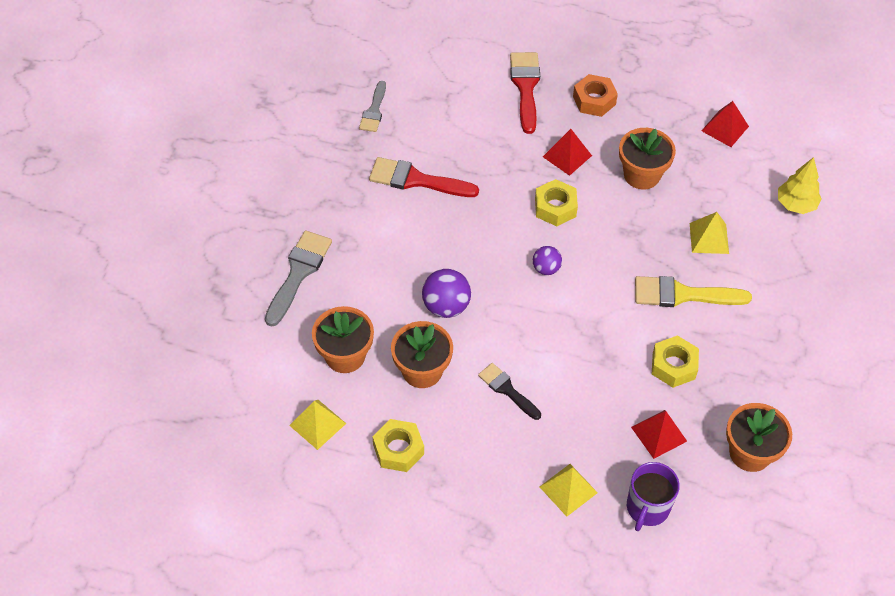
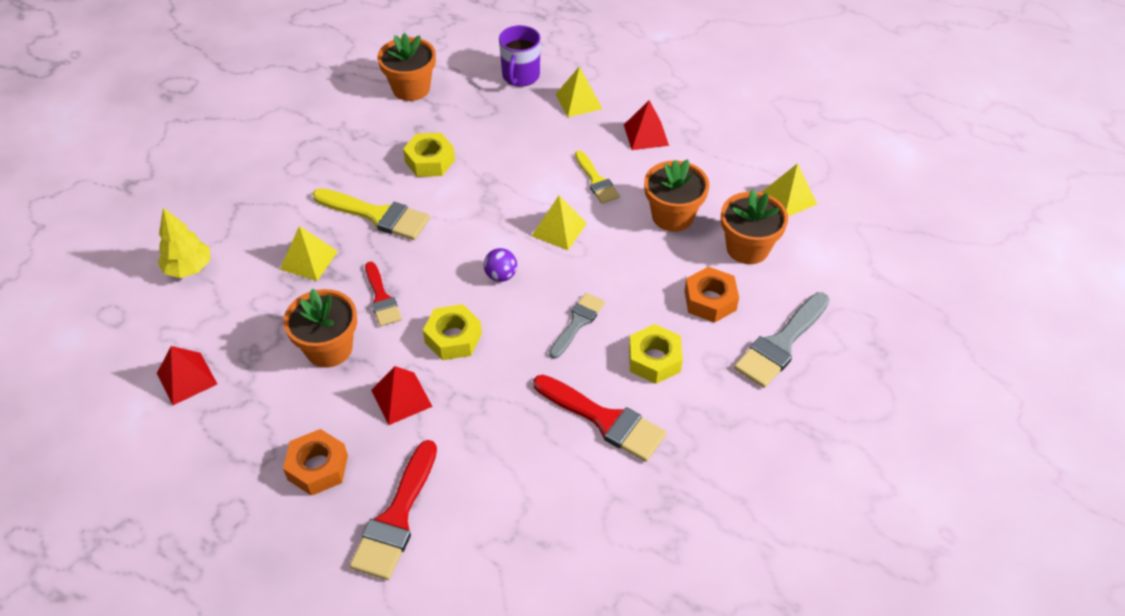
camera: 160 degrees left, 5 degrees down
(365, 295) = (710, 300): none -> orange nut
(374, 110) = (626, 544): grey brush -> grey brush (577, 323)
(398, 449) = (717, 161): yellow nut -> yellow nut (654, 360)
(446, 306) = (625, 266): purple ball -> none
(507, 390) = (596, 181): black brush -> yellow brush
(518, 326) = (559, 229): none -> yellow pyramid
(629, 223) = (381, 298): none -> red brush
(647, 508) = (520, 76): purple mug -> purple mug turned 150 degrees clockwise
(659, 434) = (478, 118): red pyramid -> red pyramid (646, 135)

